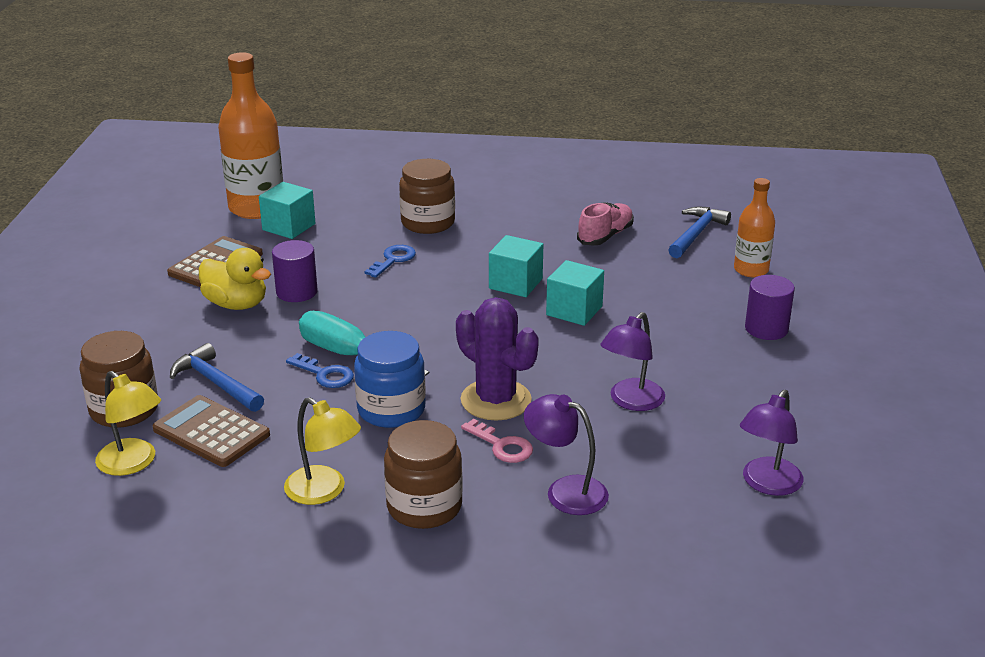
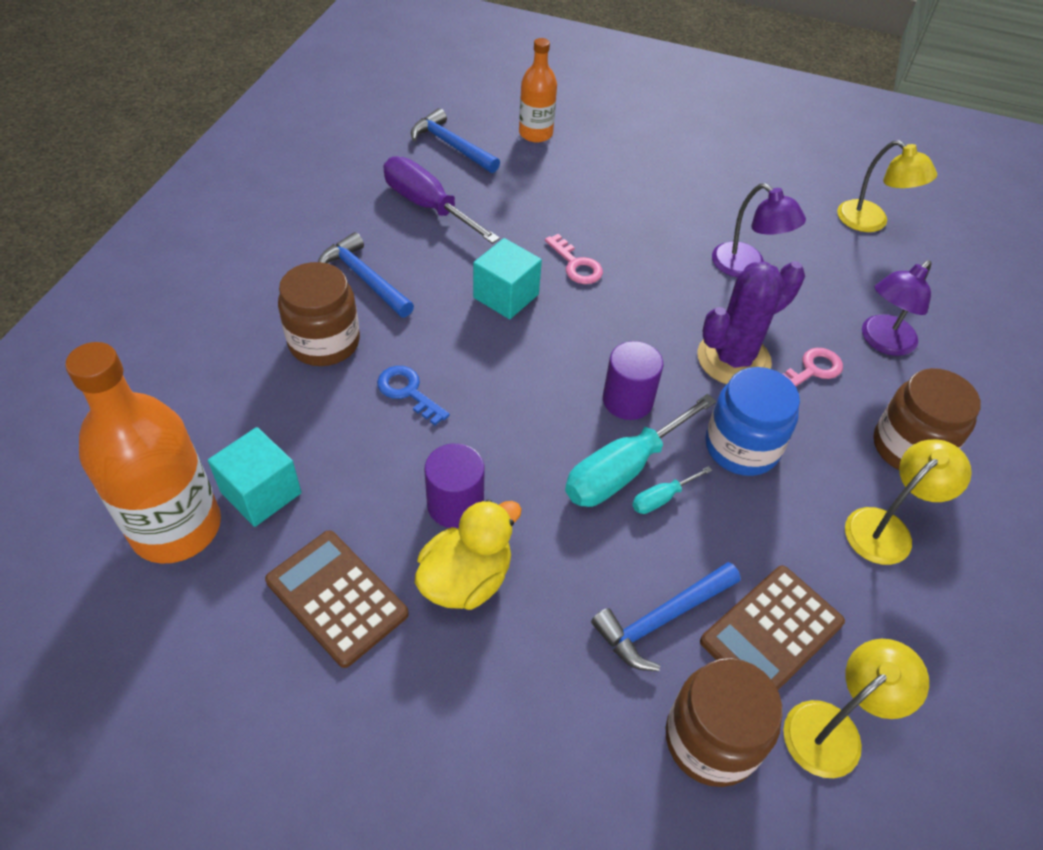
camera: 80 degrees left, 20 degrees up
(325, 374) = (661, 498): blue key -> turquoise screwdriver
(502, 225) = (364, 278): none -> blue hammer
(574, 311) = (576, 265): turquoise cube -> pink key
(605, 236) = (428, 206): pink shoe -> purple screwdriver
(766, 329) = (641, 155): purple cylinder -> purple cylinder (627, 400)
(767, 484) = (871, 222): purple lamp -> yellow lamp

